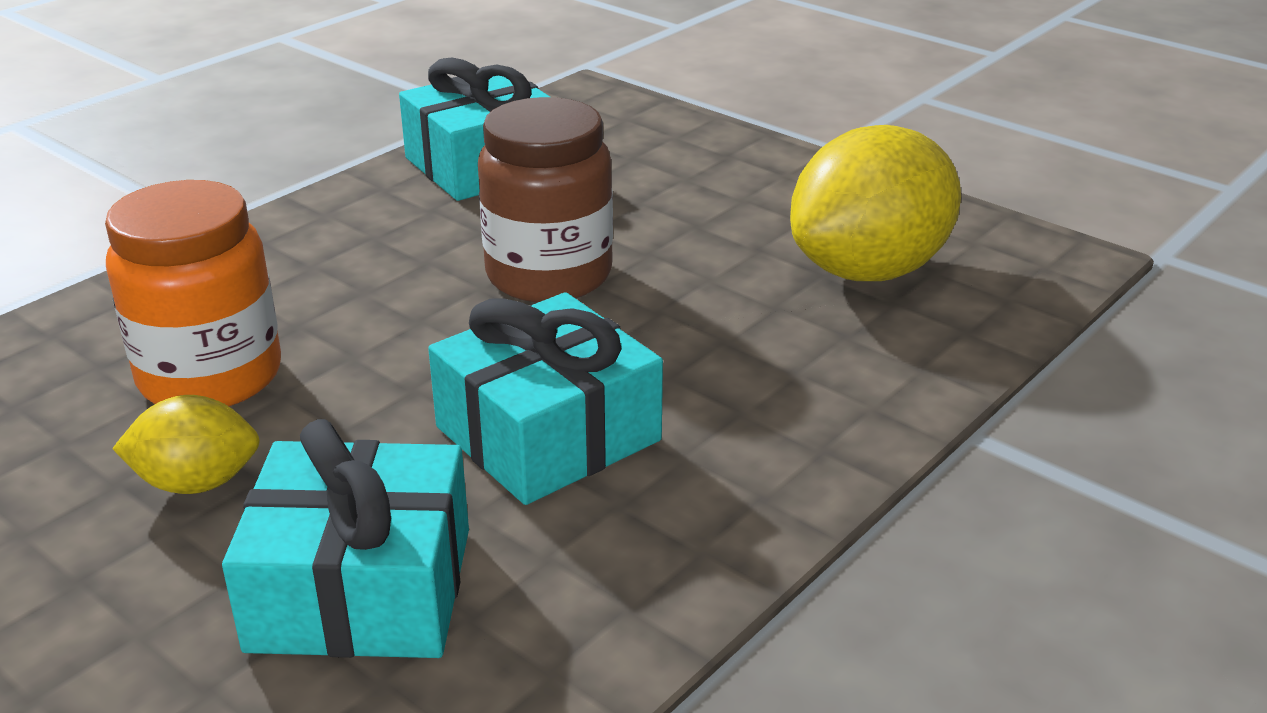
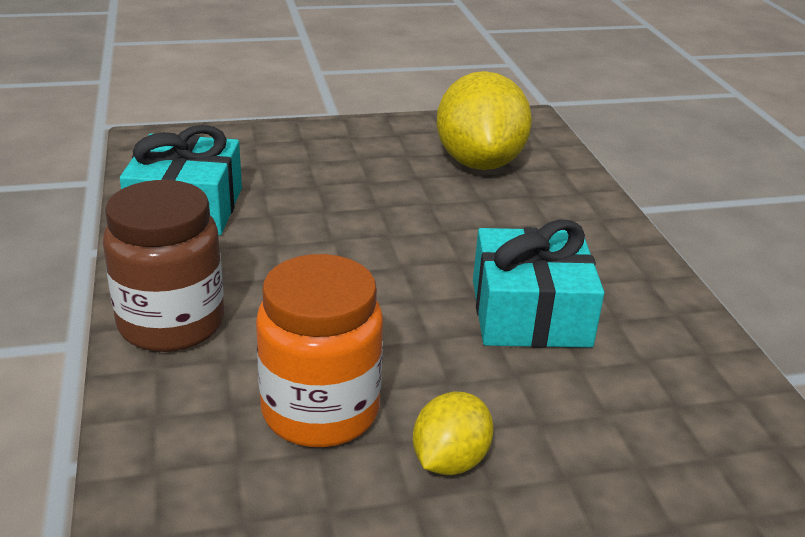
camera: 55 degrees left, 0 degrees up
(361, 589) = (622, 433): turquoise gift -> none
(549, 275) = (360, 244): brown jar -> brown jar (171, 324)

